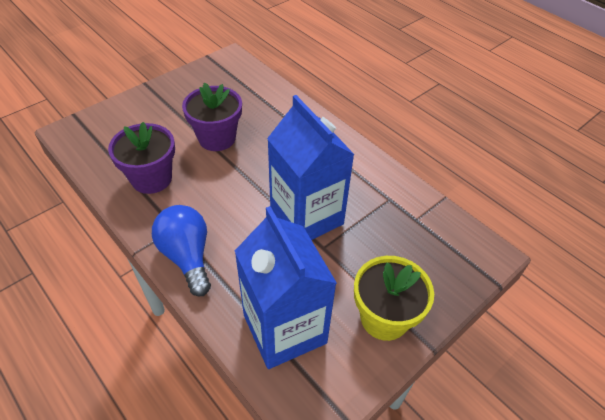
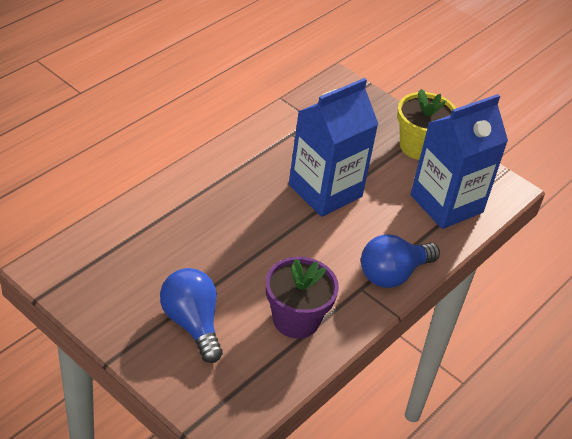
camera: 100 degrees left, 5 degrees down
(165, 121) = (192, 323): none -> blue light bulb
(217, 138) = (219, 268): purple flower pot -> none

